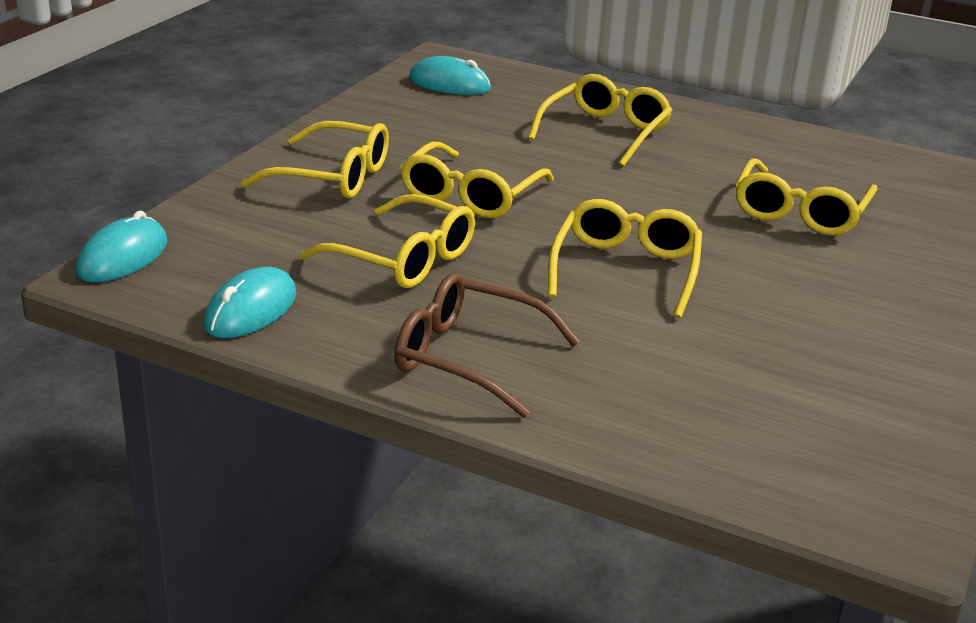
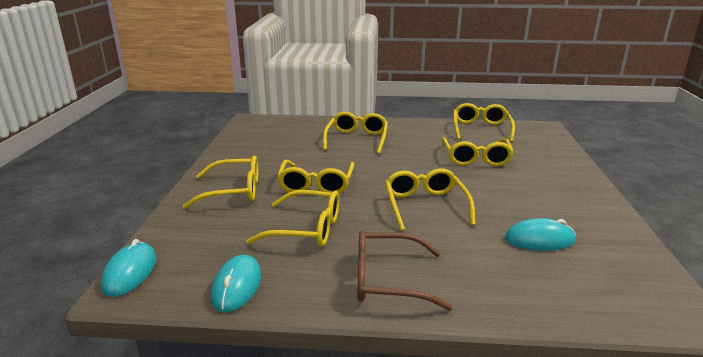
camera: 20 degrees left, 5 degrees down
(449, 84) = (263, 131): turquoise mouse -> turquoise mouse (539, 240)
(868, 161) = (481, 129): none -> yellow glasses

